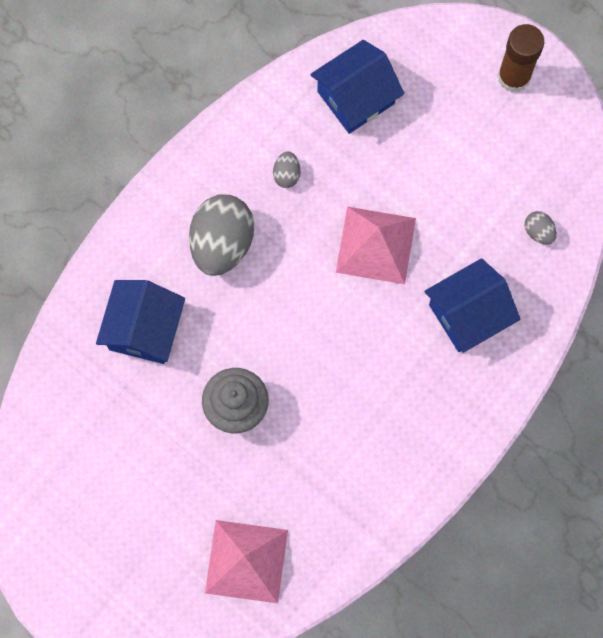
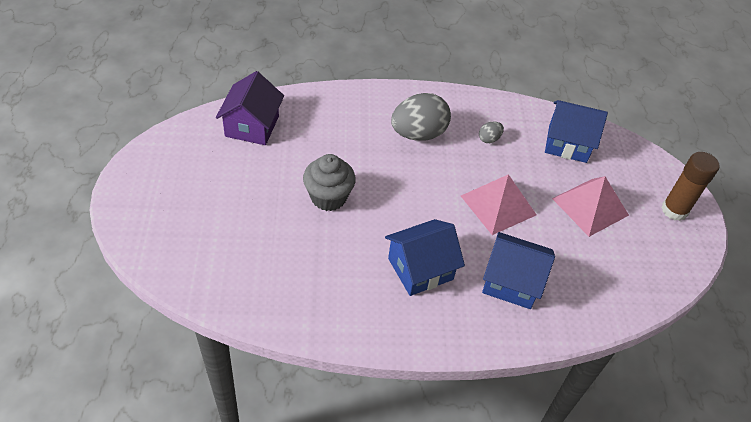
camera: 45 degrees right, 25 degrees down
(73, 414) = (252, 126): none -> purple house
(144, 329) = (333, 129): blue house -> blue house (420, 269)
(246, 561) = (231, 262): pink pyramid -> pink pyramid (590, 206)
(538, 232) = (605, 286): grey egg -> none

